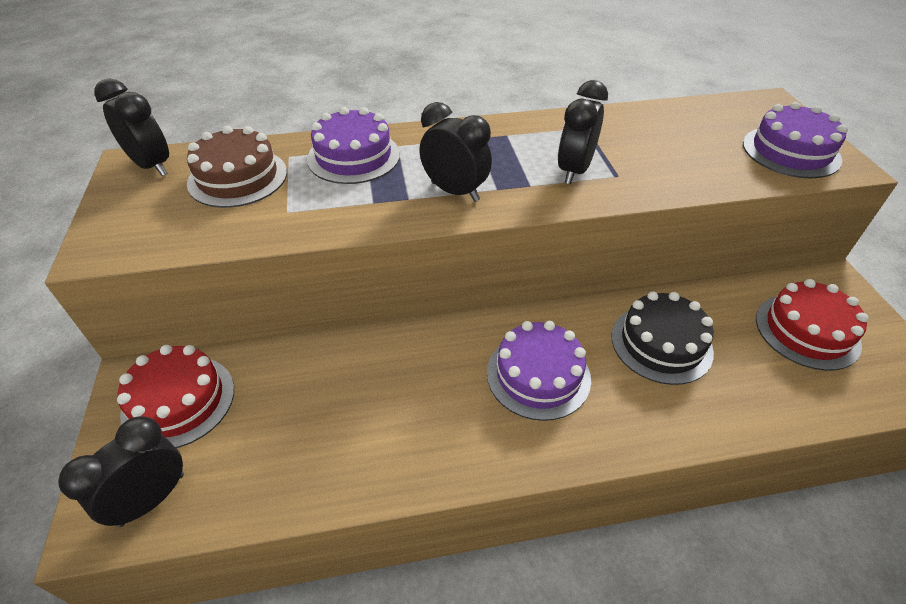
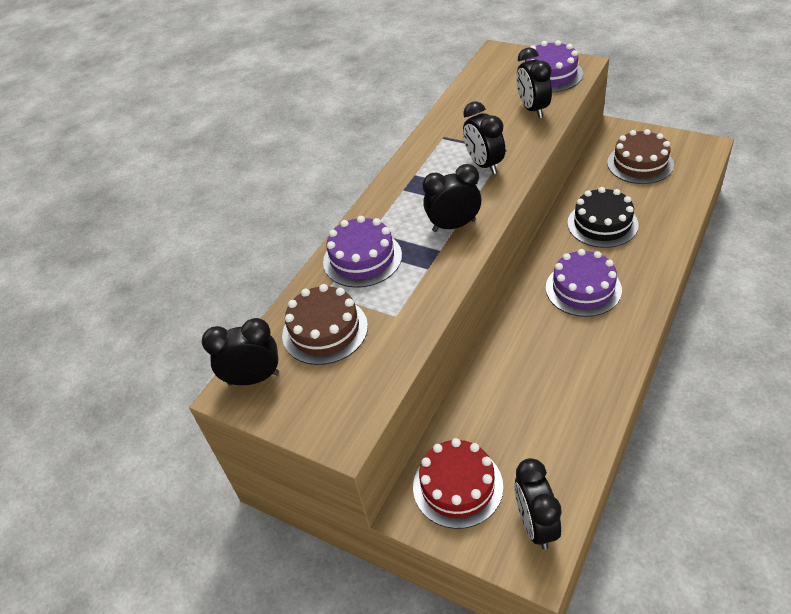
camera: 45 degrees left, 0 degrees up
(711, 165) = (533, 109): none -> black clock
(807, 331) = (640, 163): red cake -> brown cake

